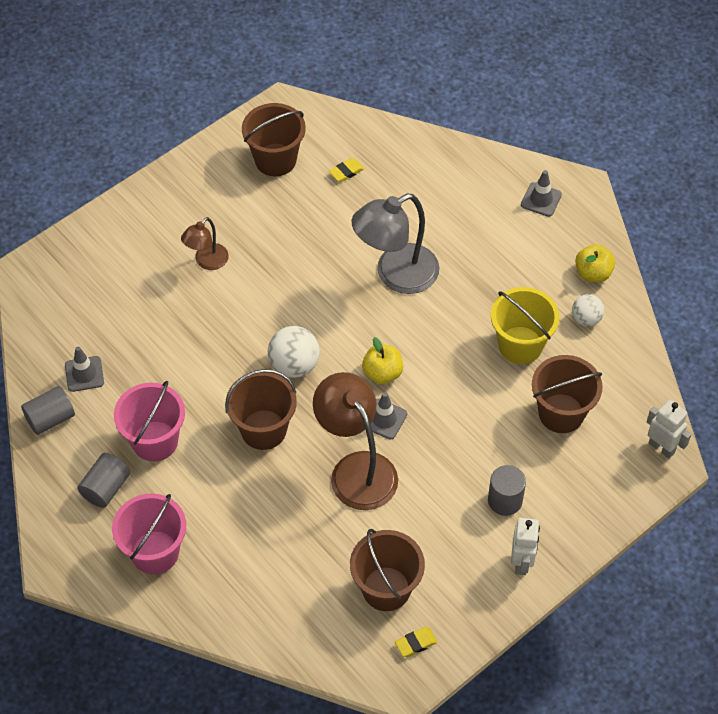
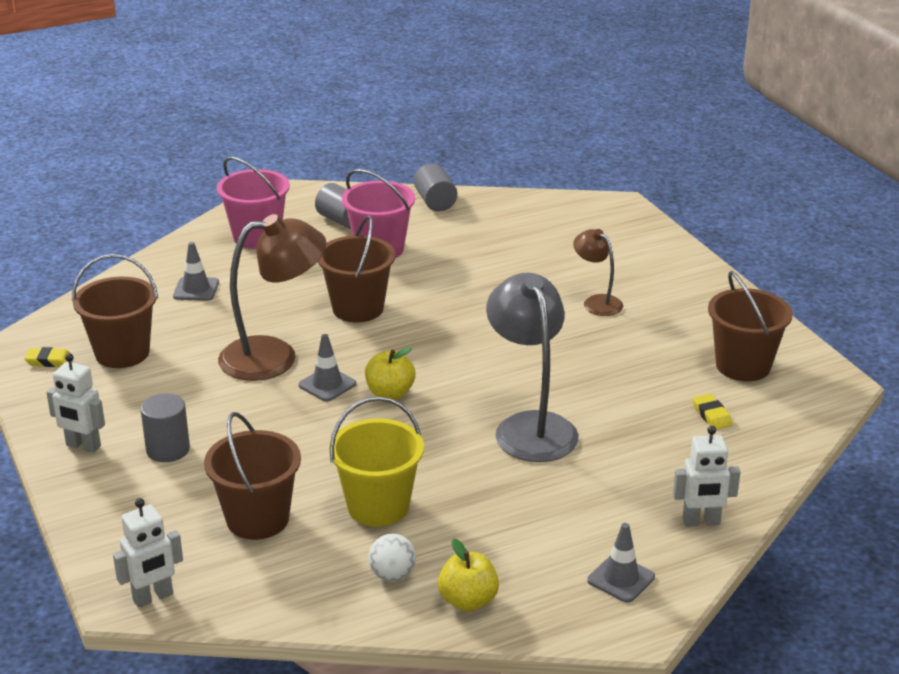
camera: 105 degrees right, 25 degrees down
(84, 374) = (478, 222): grey traffic cone -> grey traffic cone (196, 289)
(294, 365) = (430, 337): white ball -> none
(416, 643) = (49, 361): yellow eraser -> yellow eraser turned 75 degrees counterclockwise
(469, 166) = (701, 522): none -> white robot

